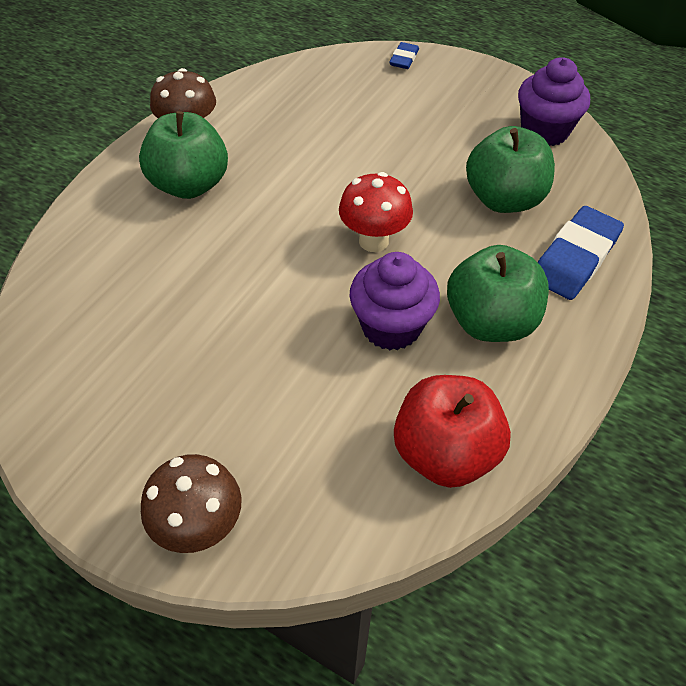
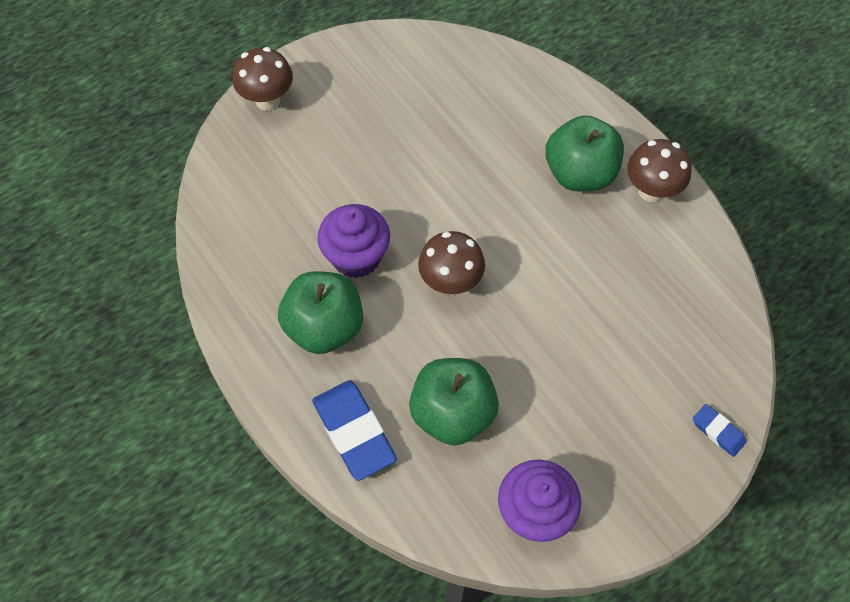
camera: 115 degrees right, 10 degrees up
(373, 241) = (450, 283): red mushroom -> brown mushroom
(445, 453) = (237, 243): red apple -> none

